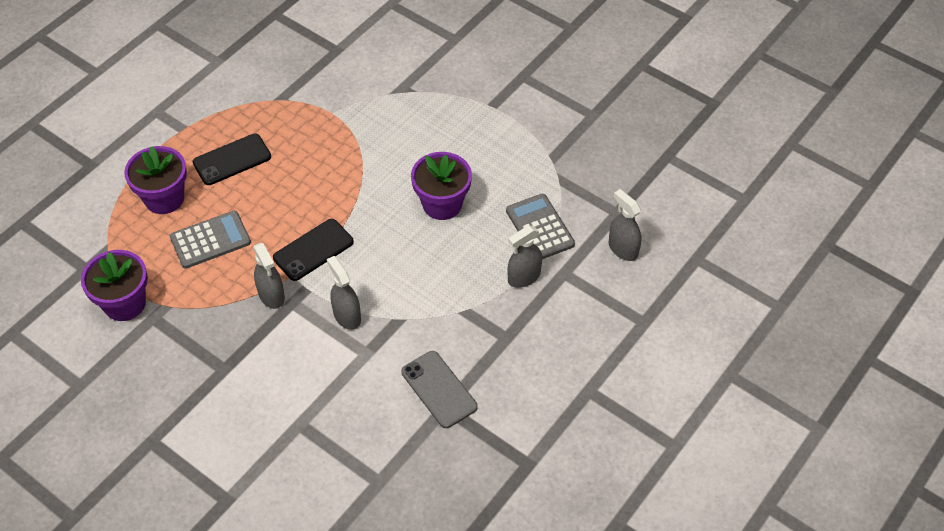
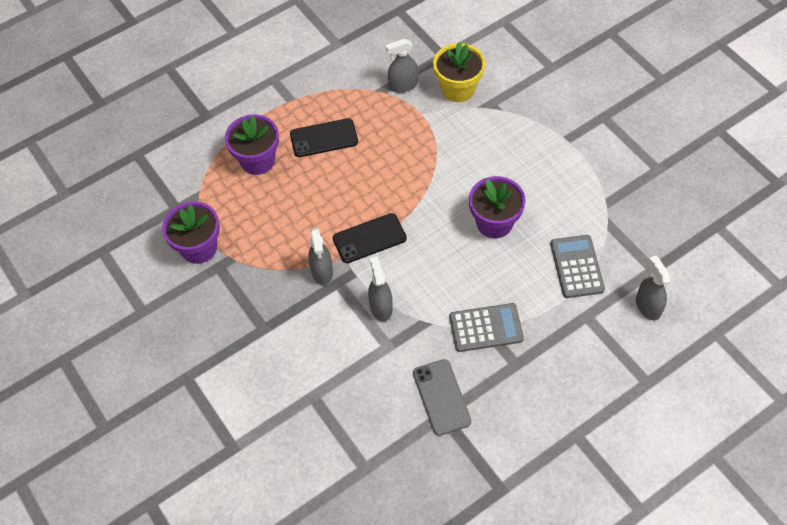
camera: 20 degrees right, 5 degrees up
(210, 240) = (285, 208): grey calculator -> grey calculator (486, 328)
(363, 80) = (458, 89): none -> yellow flower pot
(524, 277) = (548, 310): grey spray bottle -> grey spray bottle (403, 85)

